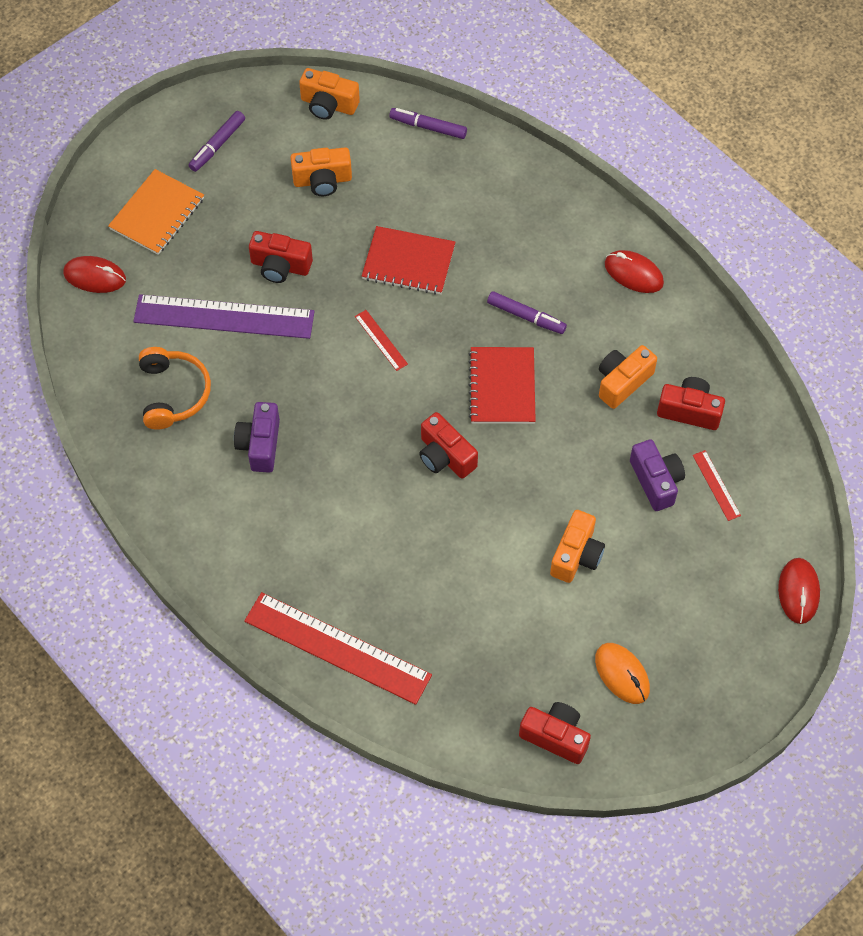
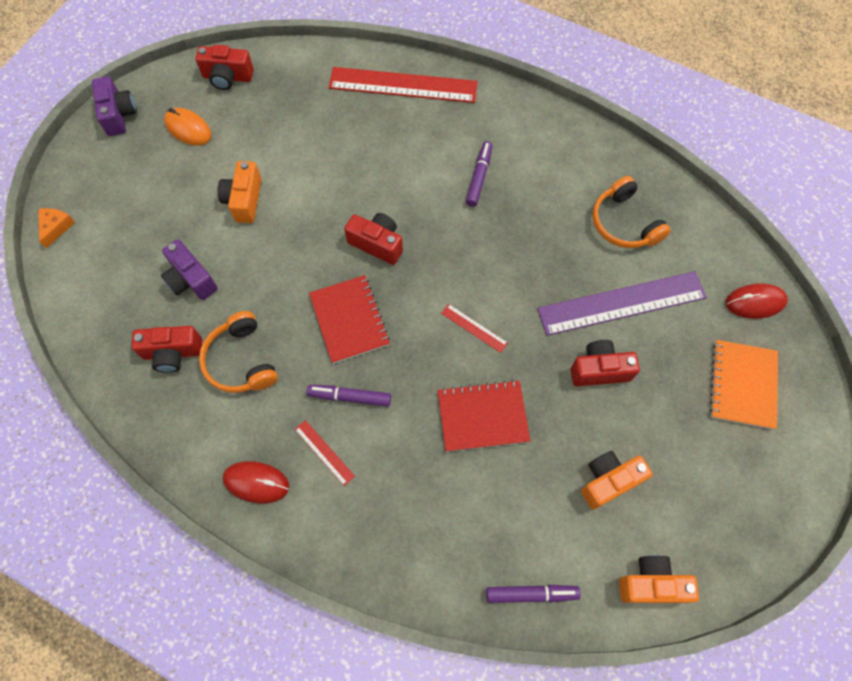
camera: 160 degrees right, 5 degrees up
(217, 145) = (734, 485): purple marker -> purple marker (479, 177)
(260, 444) = (531, 205): purple camera -> purple camera (119, 115)
(622, 382) = (241, 361): orange camera -> orange headphones
(716, 485) = (137, 292): red ruler -> red ruler (324, 452)
(798, 592) = (56, 227): red mouse -> orange cheese

